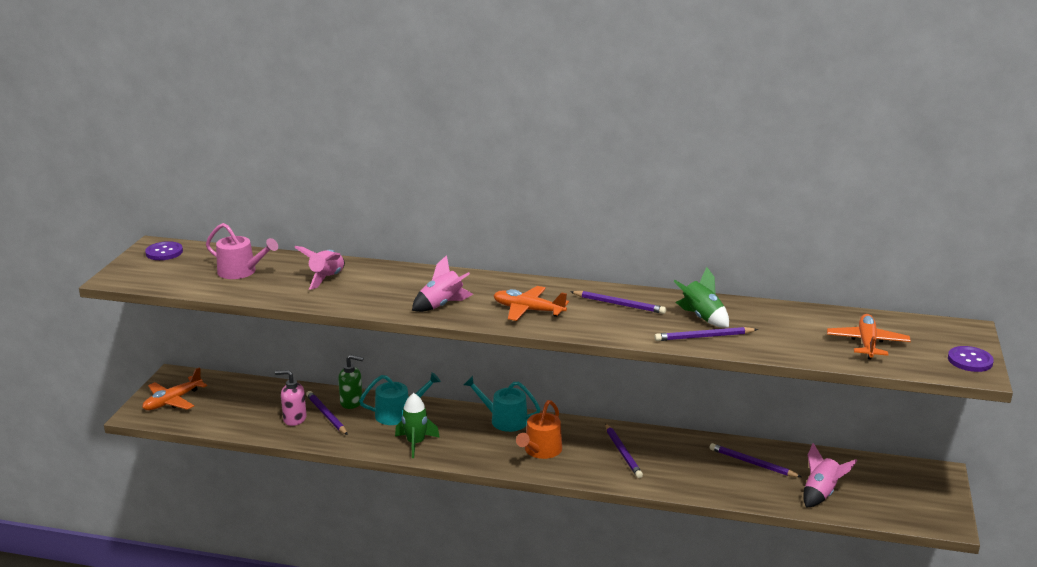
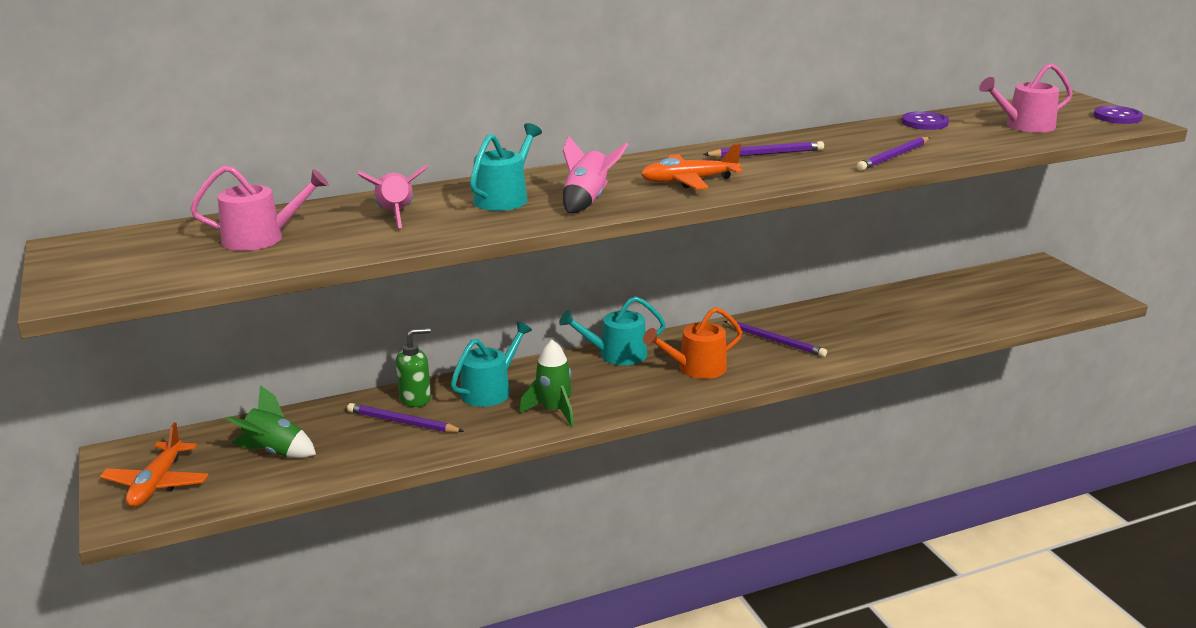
camera: 35 degrees left, 0 degrees up
(164, 252) = (98, 249): purple button -> purple button (924, 123)
(294, 419) = (366, 441): pink soap dispenser -> none
(401, 286) = (504, 198): none -> turquoise watering can
(541, 450) = (696, 368): orange watering can -> orange watering can turned 75 degrees clockwise
(702, 317) = (860, 144): green rocket -> green rocket (275, 452)
(752, 463) = (897, 308): purple pencil -> none
(821, 494) = (986, 312): pink rocket -> none
(867, 343) = (1025, 126): orange plane -> pink watering can

